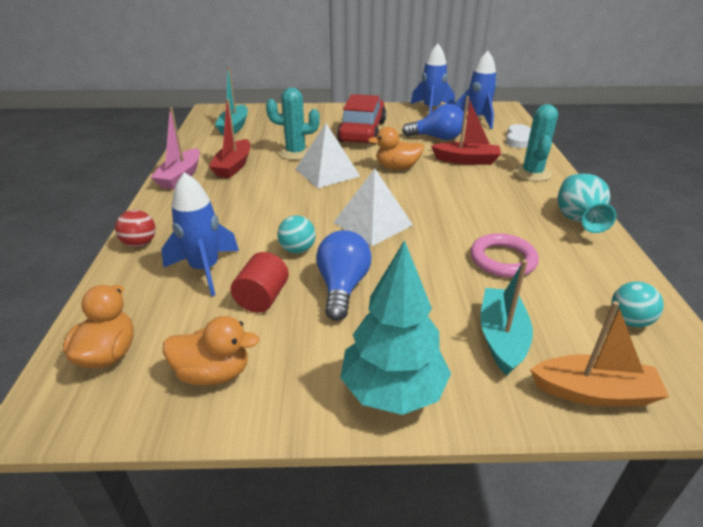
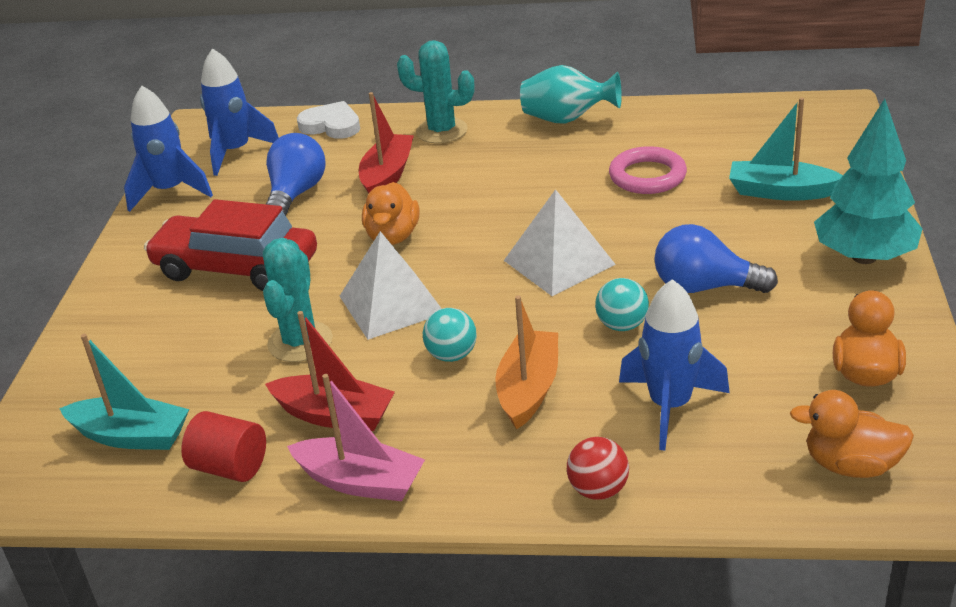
camera: 80 degrees left, 0 degrees up
(262, 298) = (730, 348): red cylinder -> red cylinder (230, 467)
(594, 392) = (843, 157): orange boat -> orange boat (529, 389)
(629, 321) = (747, 124): turquoise ball -> turquoise ball (452, 355)

